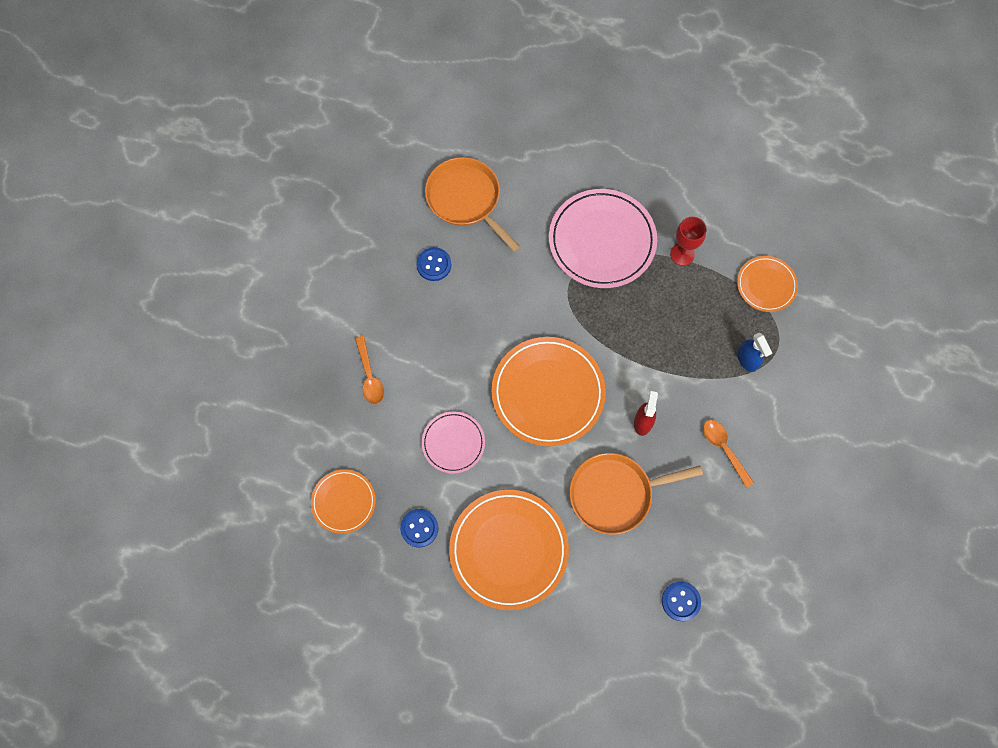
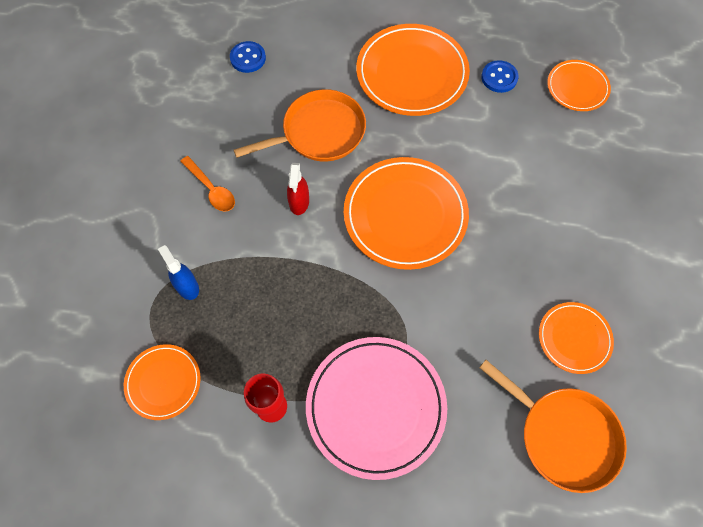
camera: 170 degrees right, 5 degrees down
(369, 376) = (598, 202): orange spoon -> none
(434, 265) = (574, 338): blue button -> orange plate
(453, 443) = (490, 152): pink plate -> none

